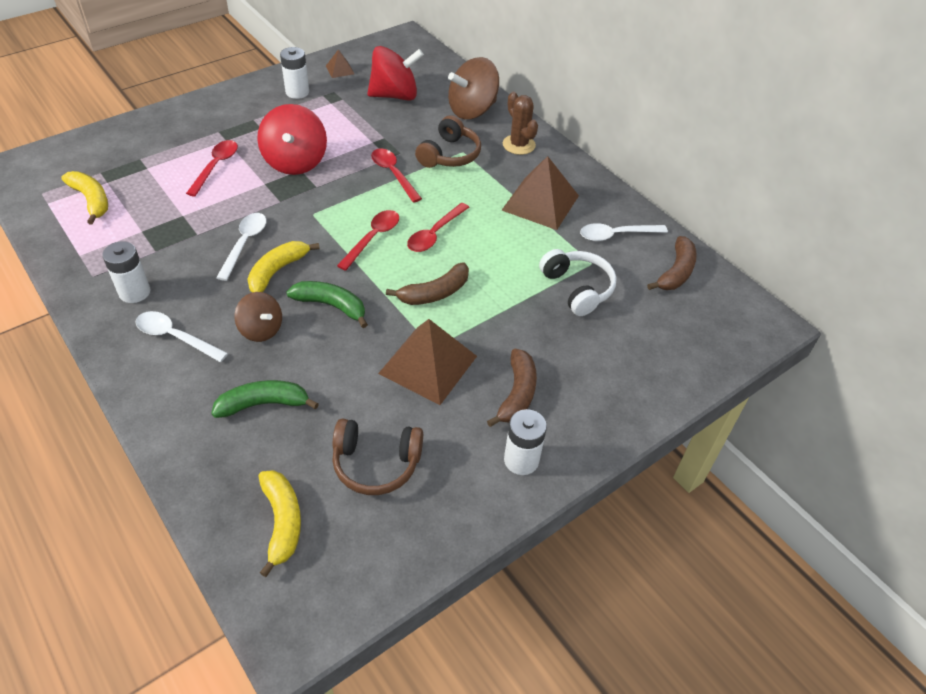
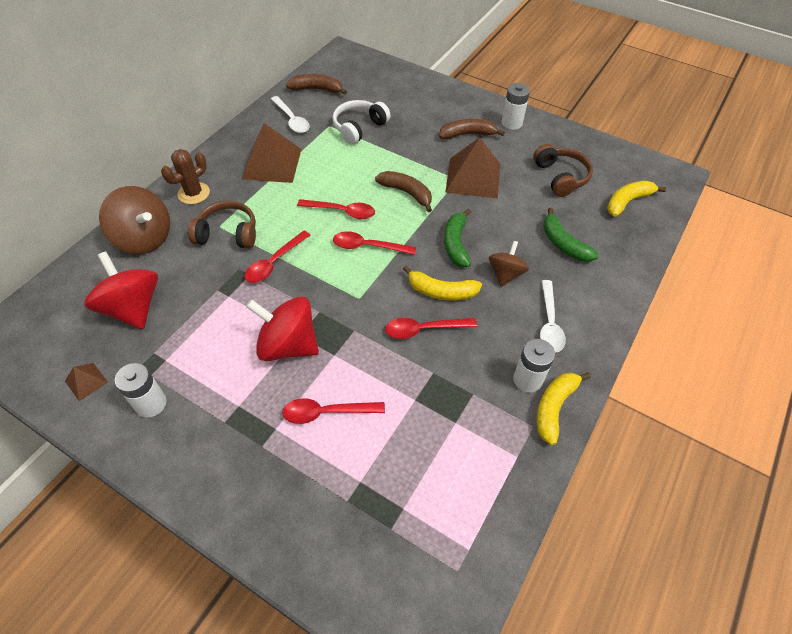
camera: 110 degrees left, 5 degrees up
(91, 200) = (439, 503): yellow banana -> yellow banana (554, 407)
(245, 243) = (423, 329): white spoon -> red spoon
(295, 162) = (288, 345): red spinning top -> red spinning top turned 135 degrees counterclockwise

